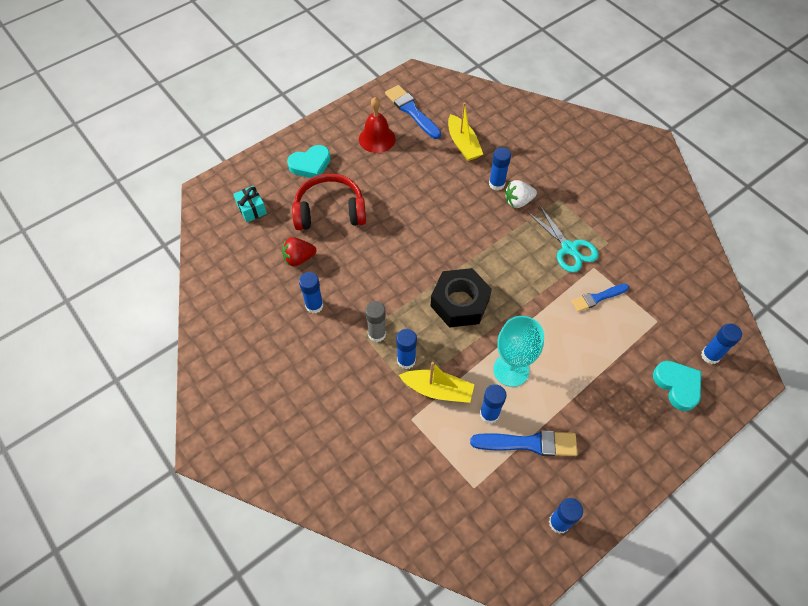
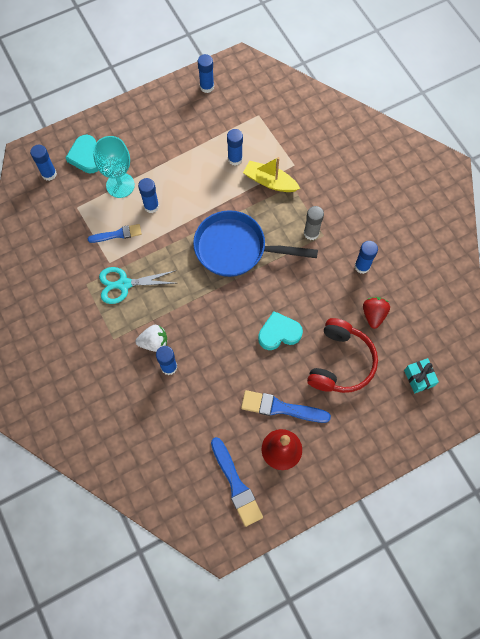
camera: 170 degrees left, 10 degrees up
(299, 258) = (373, 315): red strawberry -> red strawberry turned 75 degrees counterclockwise
(310, 164) = (357, 425): turquoise heart -> turquoise heart (279, 333)
(330, 211) = (341, 362): red headphones -> red headphones turned 75 degrees counterclockwise
(406, 360) = (290, 208): blue glue stick -> blue glue stick (151, 206)
(460, 303) = (236, 249): black nut -> blue pan
(463, 144) = (190, 425): yellow boat -> none
(511, 370) = (209, 187): turquoise goblet -> turquoise goblet (120, 185)
(529, 443) = (211, 135): blue brush -> blue brush (281, 408)
(569, 248) = (124, 284): turquoise scissors -> turquoise scissors turned 75 degrees counterclockwise

